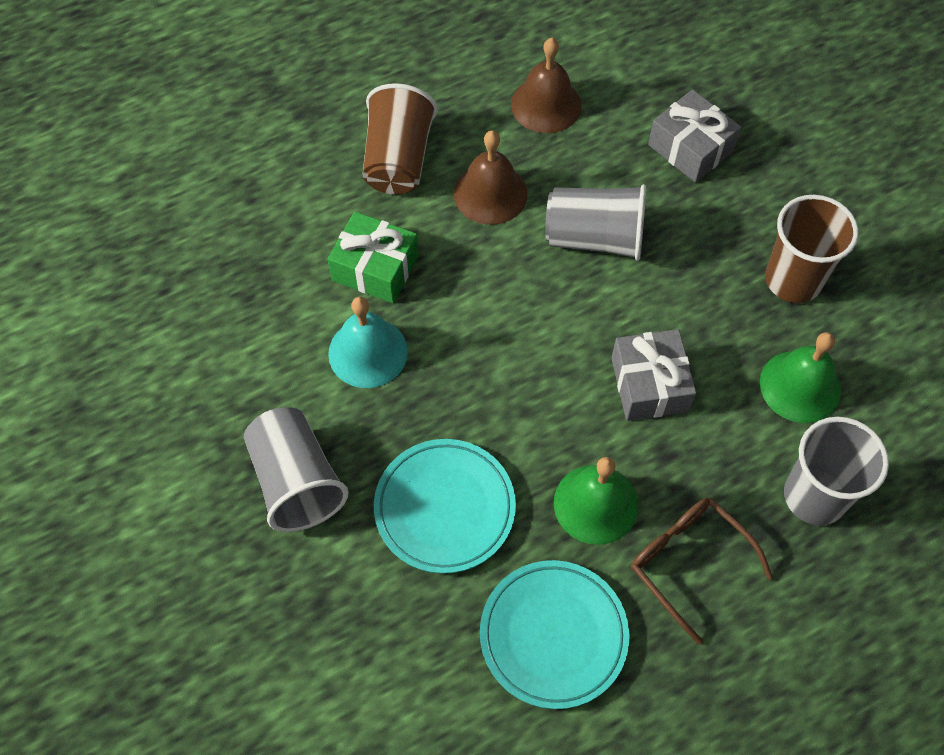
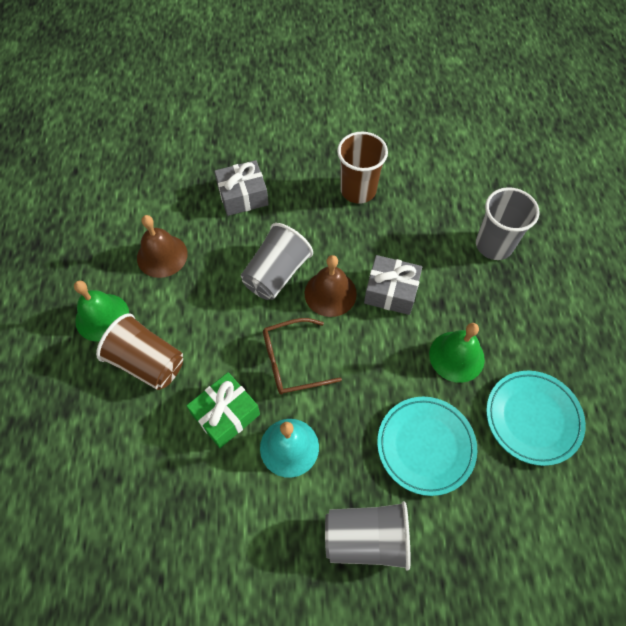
camera: 65 degrees left, 0 degrees up
(490, 193) = (209, 317): brown bell -> brown bell (330, 293)
(688, 562) = (511, 325): brown glasses -> brown glasses (292, 361)
(800, 386) = (425, 219): green bell -> green bell (102, 317)

